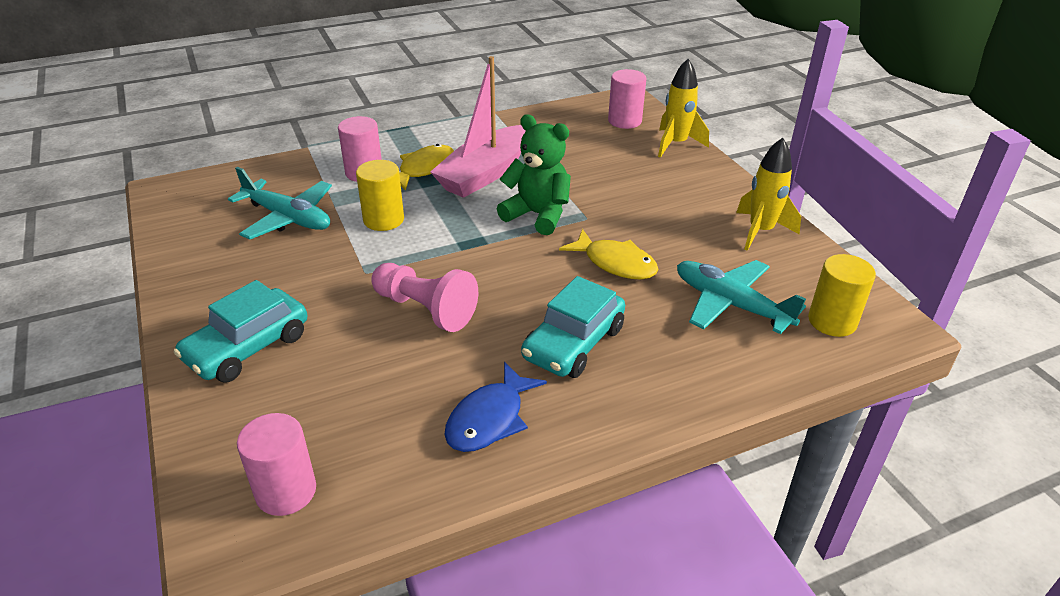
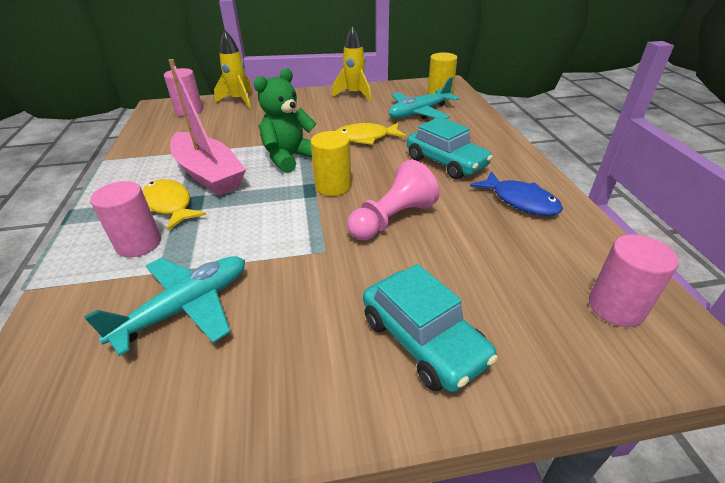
camera: 75 degrees left, 0 degrees up
(383, 220) = (242, 235): yellow cylinder -> yellow cylinder (333, 186)
(615, 263) = (365, 138): yellow fish -> yellow fish turned 150 degrees counterclockwise

